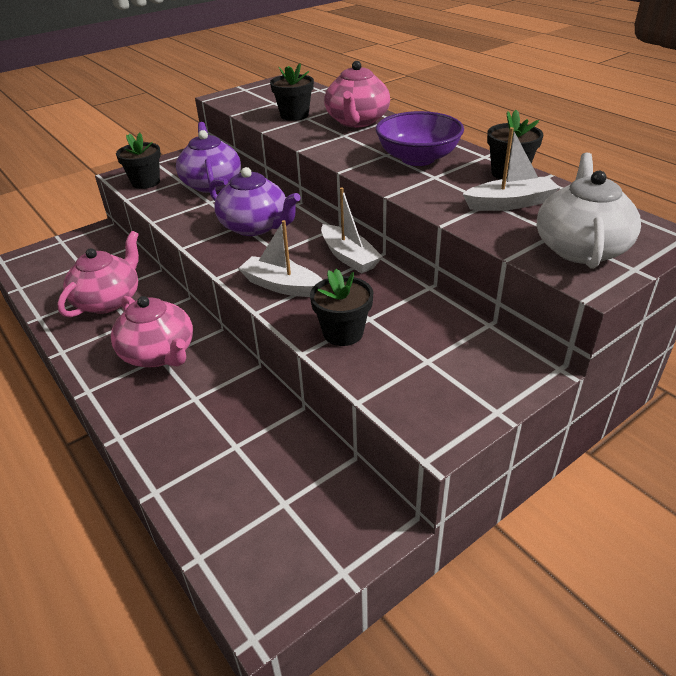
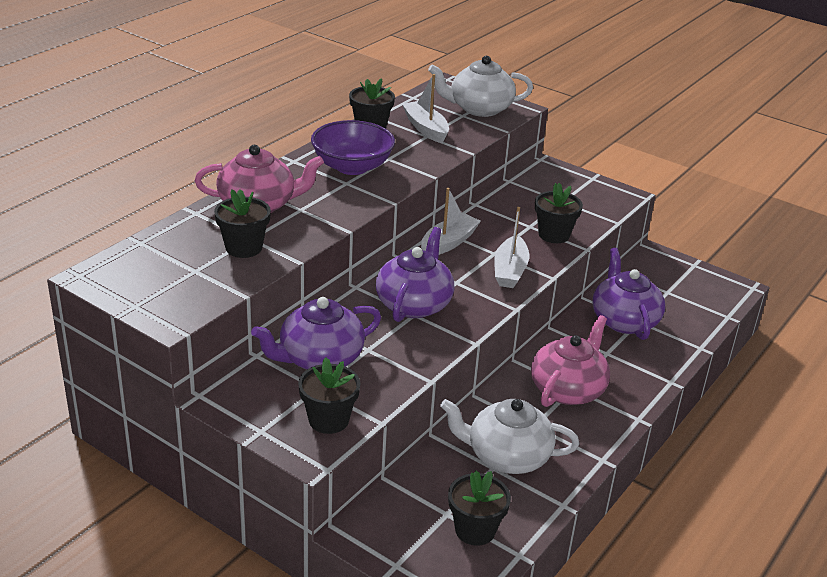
camera: 110 degrees left, 5 degrees down
(57, 273) = (475, 530): none -> black flower pot
(109, 300) = (507, 456): pink teapot -> white teapot
(242, 432) = (624, 320): none -> purple teapot

